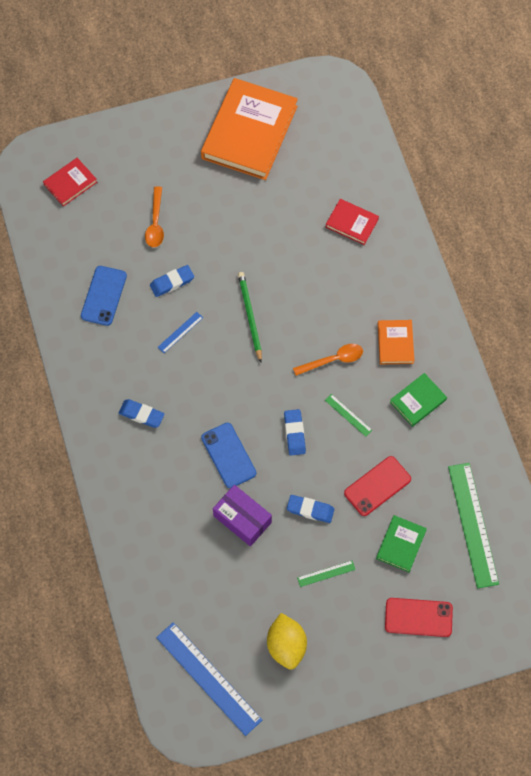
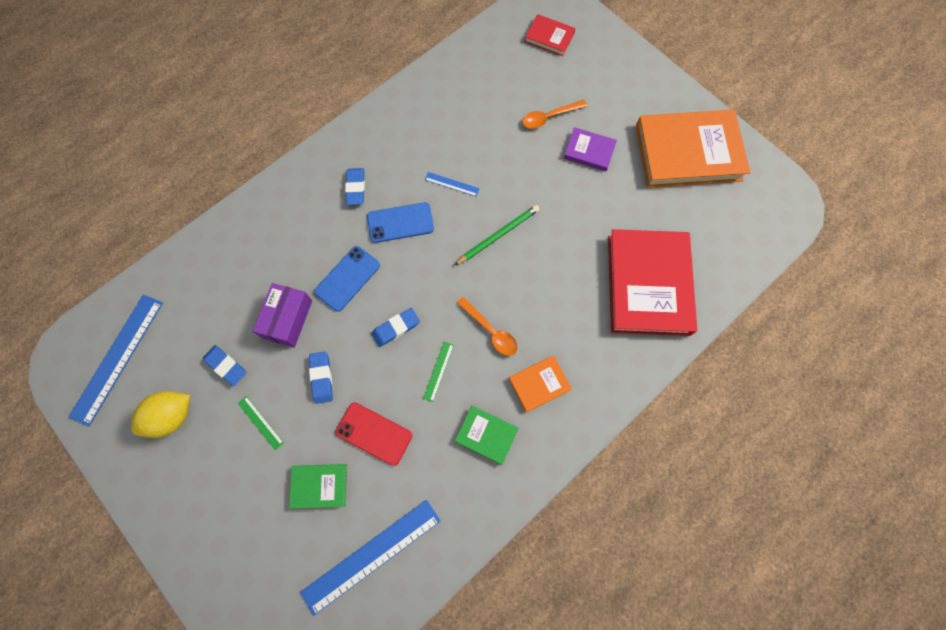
camera: 65 degrees right, 5 degrees up
(104, 296) = (456, 108): blue phone -> blue phone (400, 223)
(172, 282) = (498, 156): blue eraser -> blue eraser (226, 366)
(207, 207) = (589, 151): none -> purple book
(352, 223) = (648, 284): red book -> red book, size x2.15
(418, 617) = (245, 539): red phone -> none
(472, 524) = (371, 555): green ruler -> blue ruler

